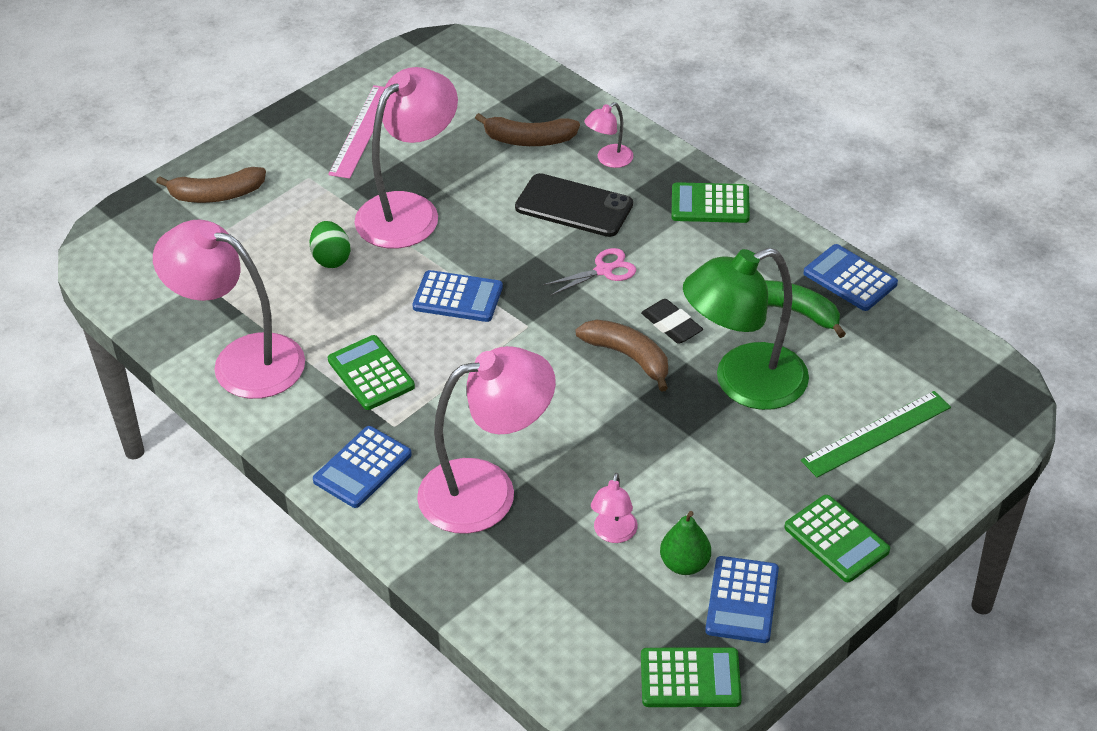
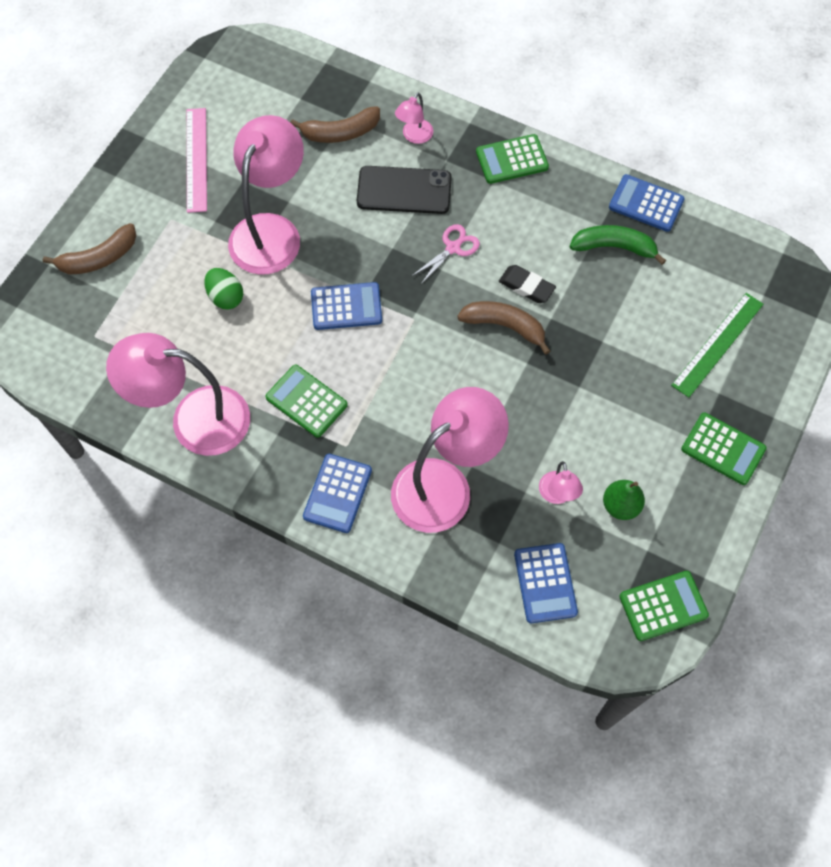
camera: 20 degrees left, 20 degrees up
(742, 600) = (675, 525): blue calculator -> blue calculator (545, 583)
(743, 383) = (602, 326): green lamp -> none

